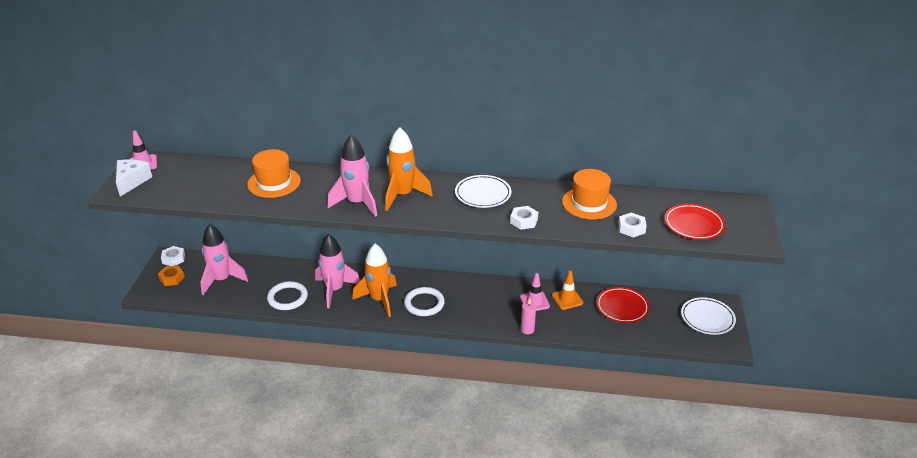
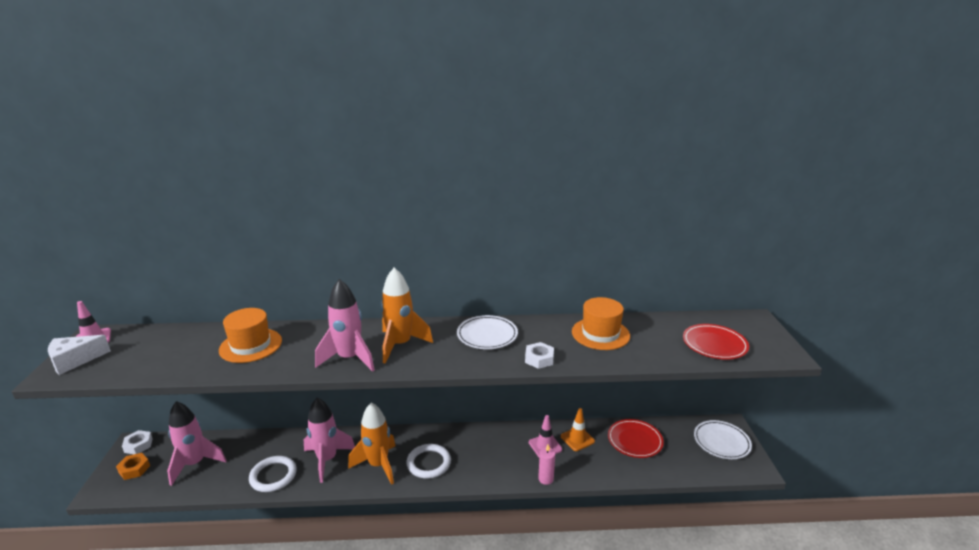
camera: 10 degrees left, 10 degrees down
(131, 181) = (75, 360): white cheese -> white cheese turned 120 degrees counterclockwise
(631, 228) = (654, 355): white nut -> none

